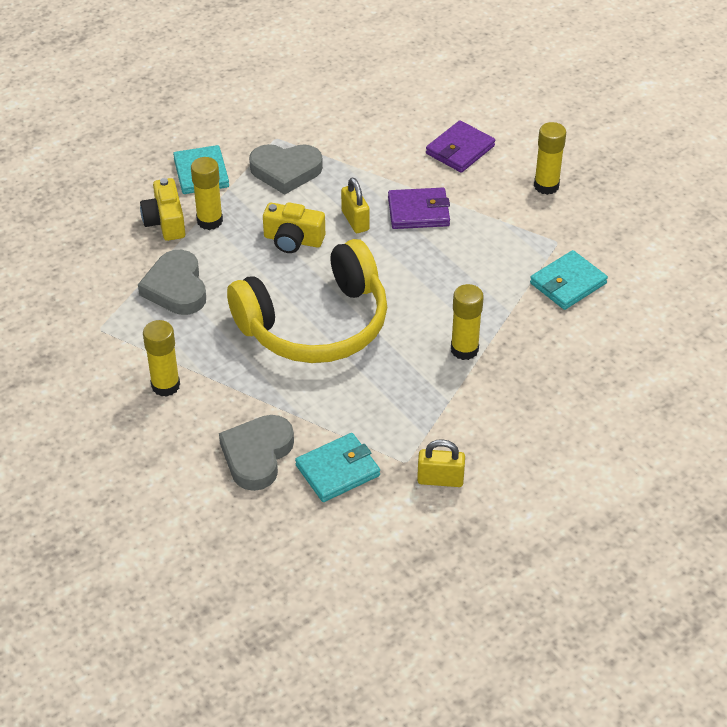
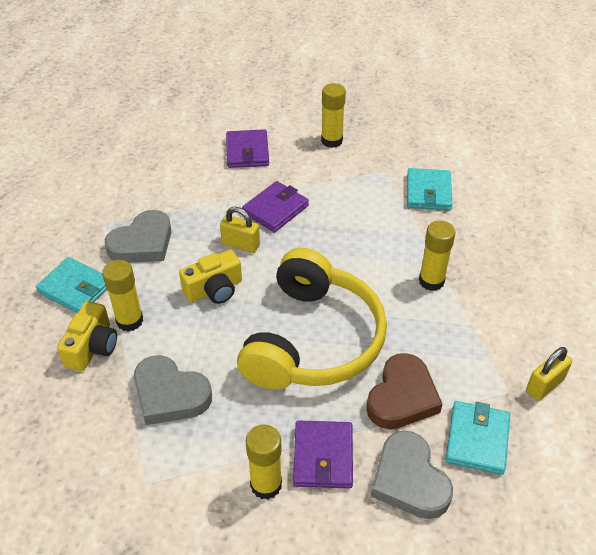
camera: 45 degrees left, 0 degrees up
(165, 222) = (92, 347): yellow camera -> yellow camera turned 105 degrees counterclockwise
(221, 398) = (323, 457): none -> purple wallet
(325, 406) = (402, 397): none -> brown heart

